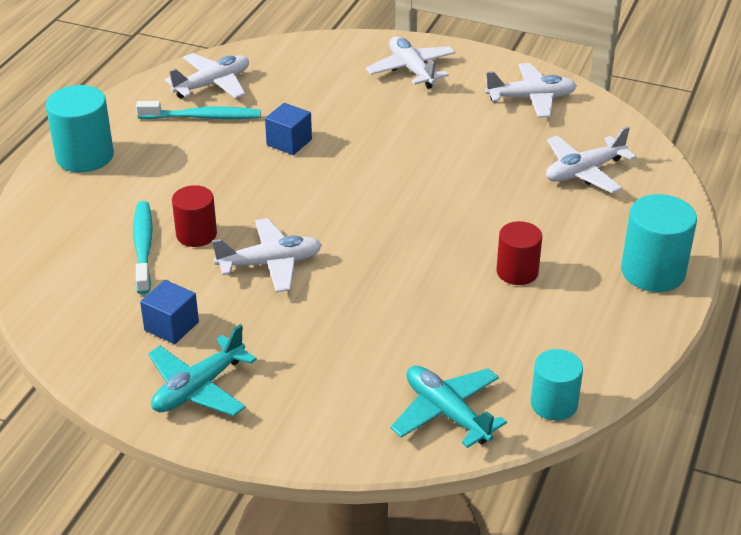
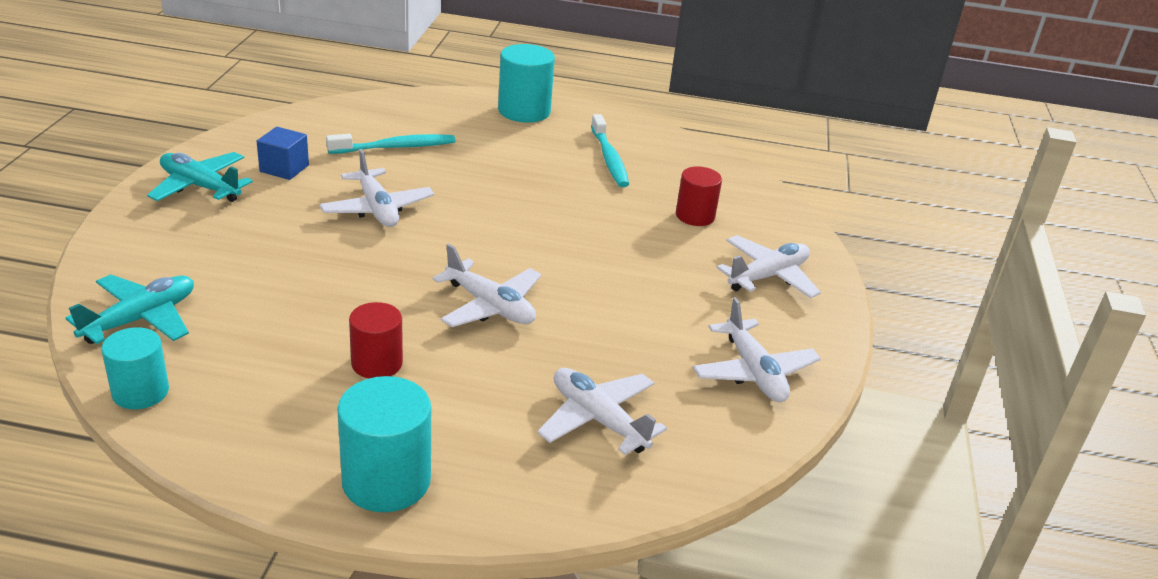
camera: 75 degrees right, 5 degrees down
(196, 234) = (417, 169): red cylinder -> red cylinder (695, 216)
(212, 84) = (669, 159): white plane -> white plane (490, 306)
(289, 142) = (584, 206): blue cube -> none

